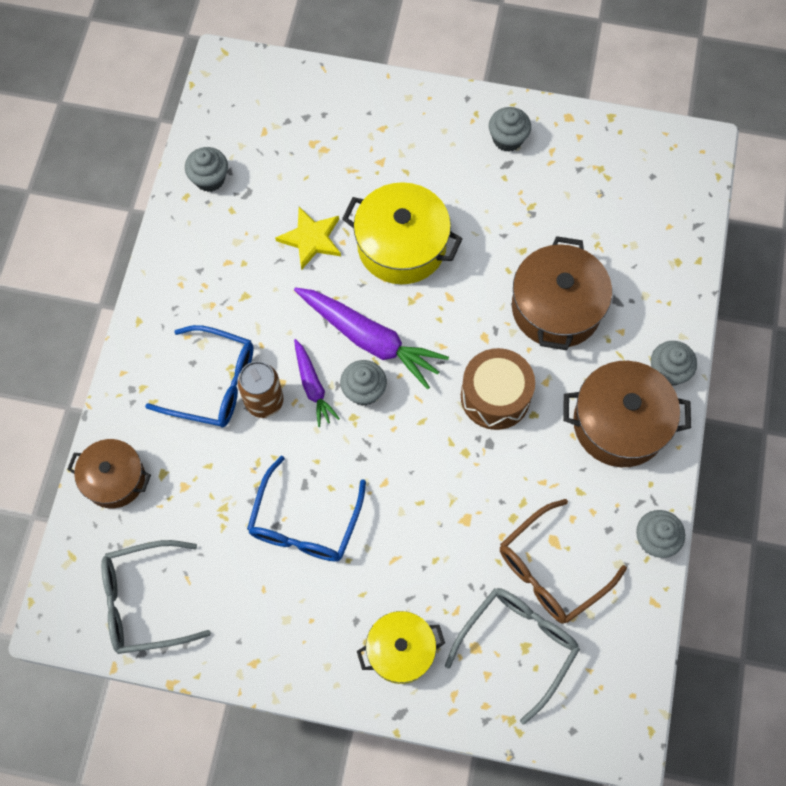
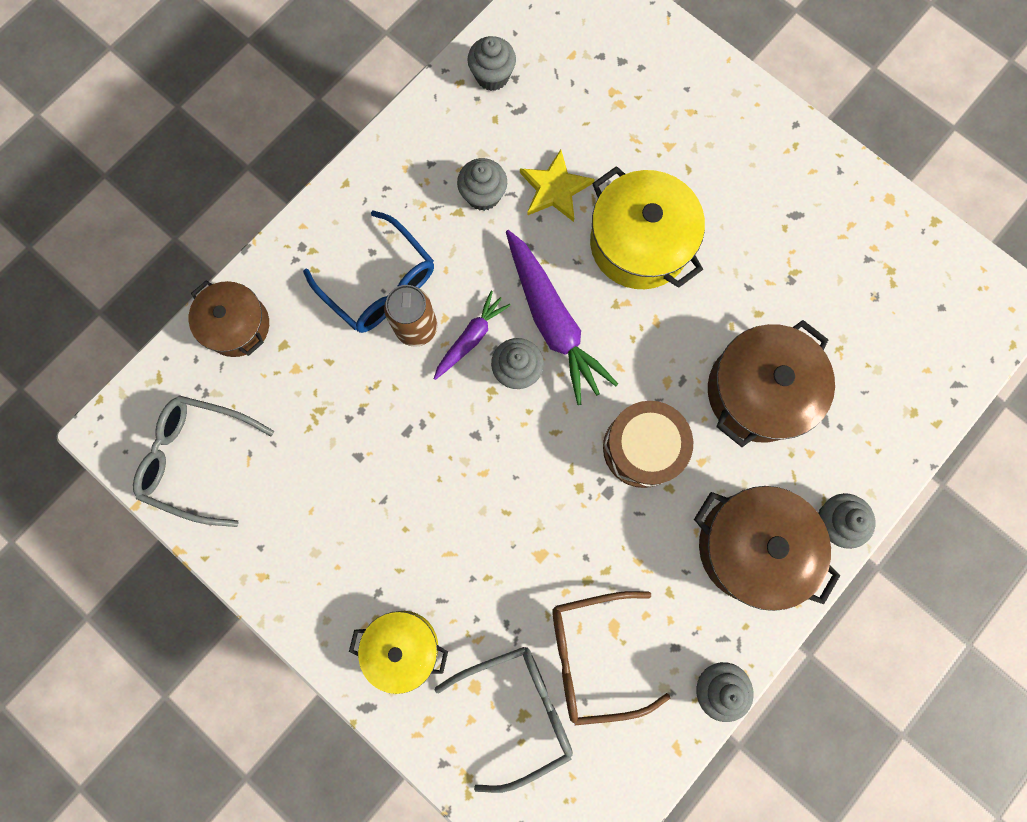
camera: 30 degrees right, 10 degrees up
(305, 522) = (386, 468): blue glasses -> none
(313, 386) = (471, 338): purple carrot -> purple carrot turned 150 degrees counterclockwise
(507, 139) = (812, 188): grey cupcake -> grey cupcake (483, 195)

